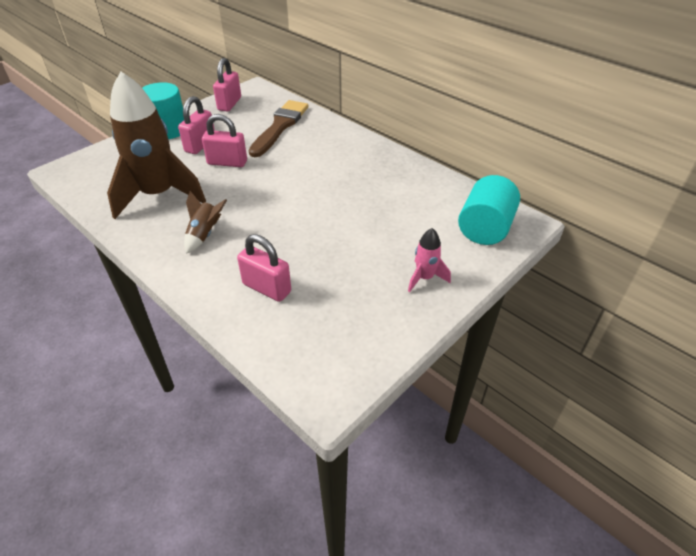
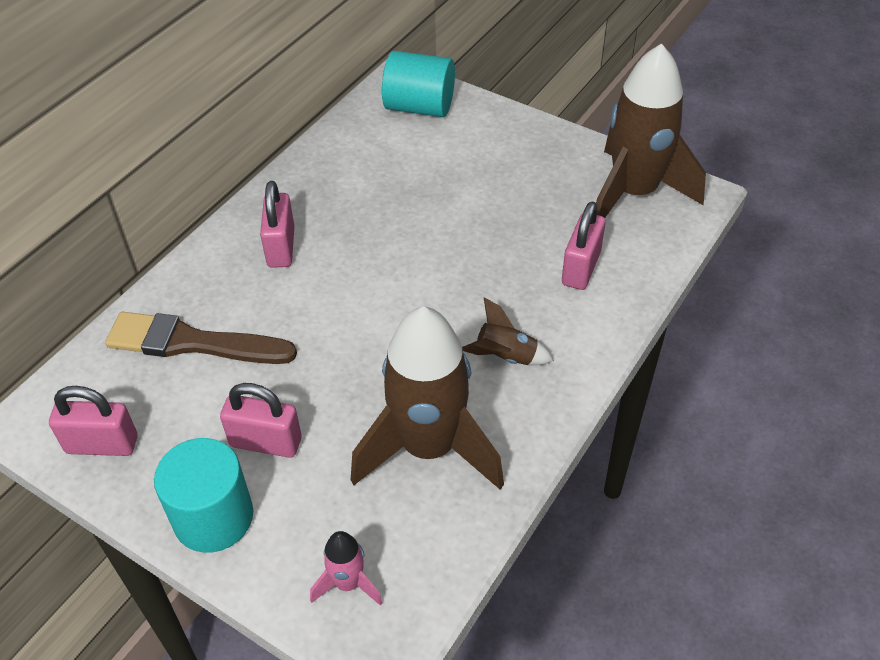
camera: 100 degrees left, 5 degrees up
(227, 162) = (318, 385): pink padlock -> pink padlock (281, 247)
(343, 344) = (634, 193): none -> brown rocket
(424, 278) = (517, 146): pink rocket -> pink rocket (348, 583)

